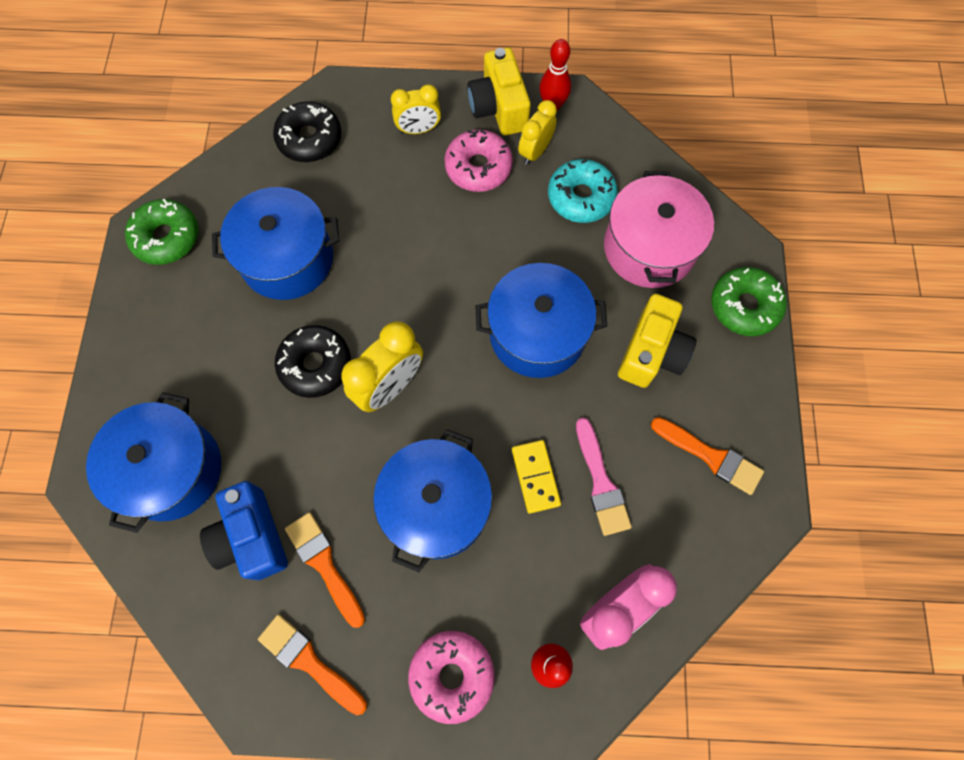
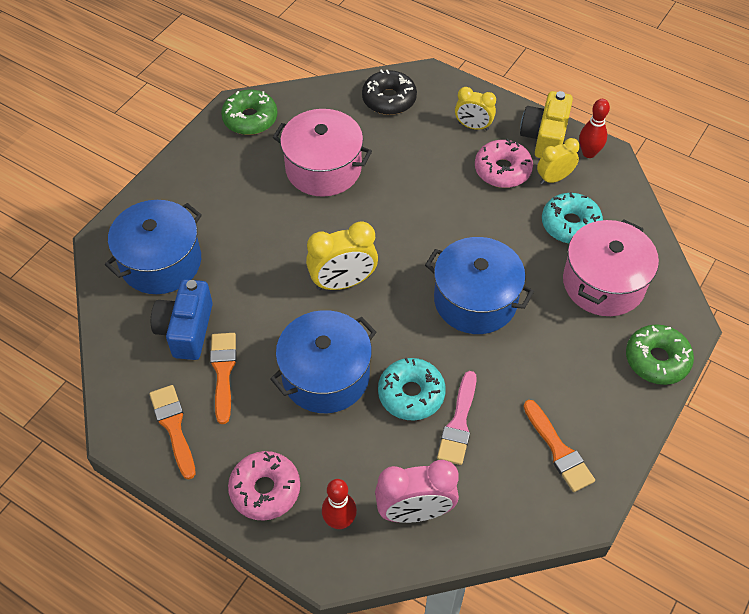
camera: 30 degrees right, 15 degrees down
(287, 259) = (323, 168): blue pot -> pink pot
(315, 365) = (299, 244): black donut -> none
(535, 477) = (411, 394): yellow domino -> turquoise donut
(651, 352) = (557, 355): yellow camera -> none

